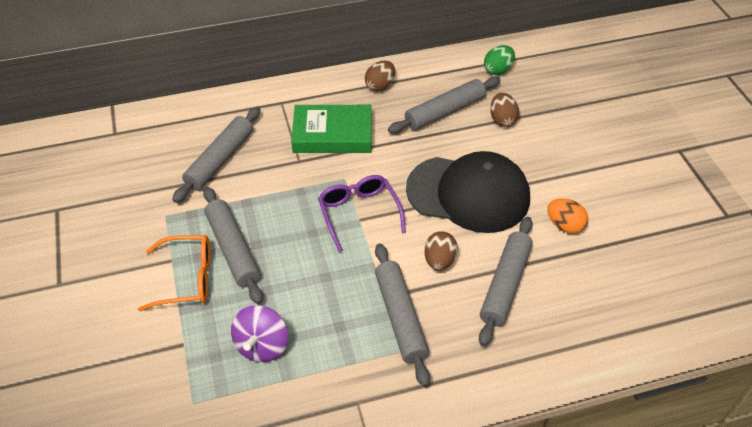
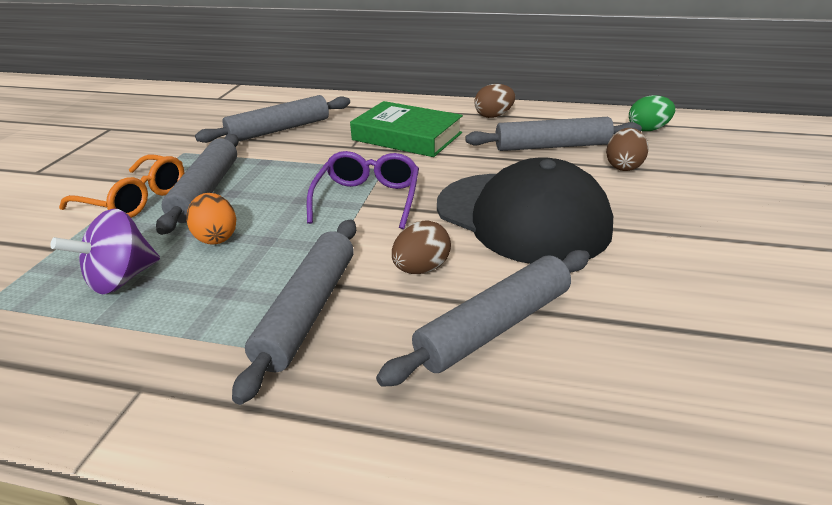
camera: 30 degrees right, 15 degrees down
(564, 225) = (647, 287): orange egg -> orange egg (216, 237)

